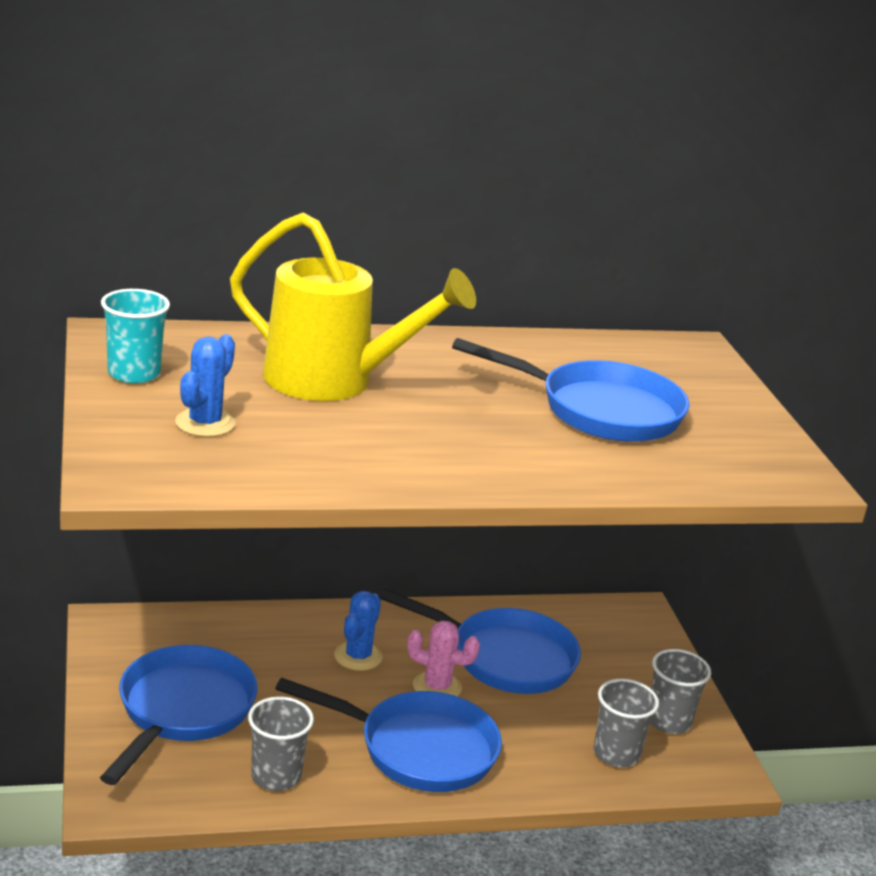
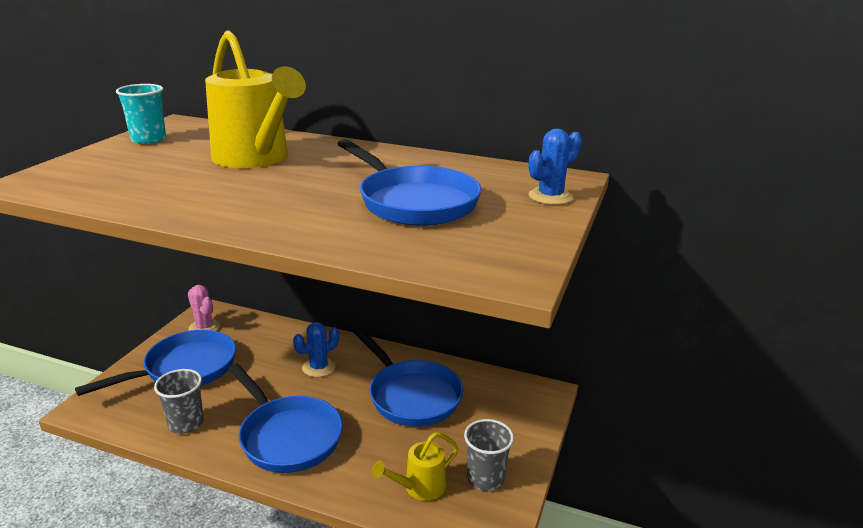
camera: 35 degrees right, 0 degrees up
(205, 423) = (133, 166): blue cactus -> blue cactus (550, 196)
(437, 687) = (345, 400): pink cactus -> pink cactus (204, 327)
(616, 754) = (419, 488): grey cup -> yellow watering can

